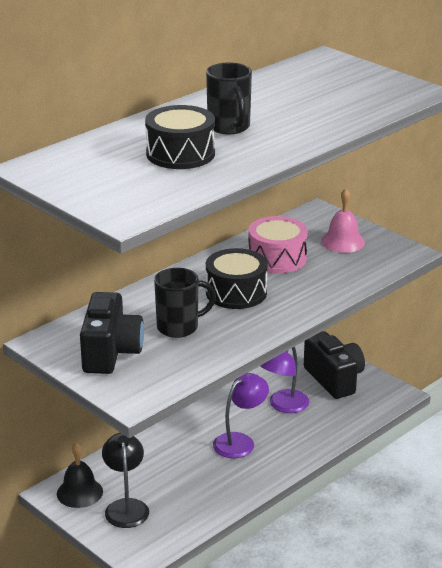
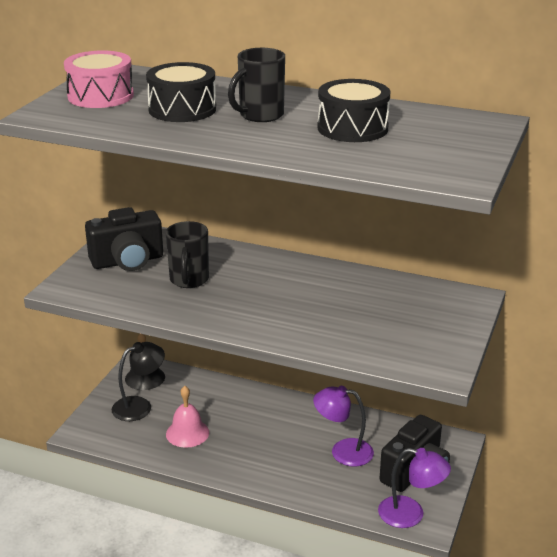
camera: 65 degrees right, 0 degrees up
(179, 327) = (189, 280): black mug -> black mug turned 45 degrees clockwise
(236, 293) = (270, 292): black drum -> black drum (352, 128)
(240, 441) = (268, 440): purple lamp -> purple lamp (410, 514)
(277, 258) = (354, 297): pink drum -> pink drum (100, 96)
(343, 241) = (425, 325): pink bell -> pink bell (187, 433)

